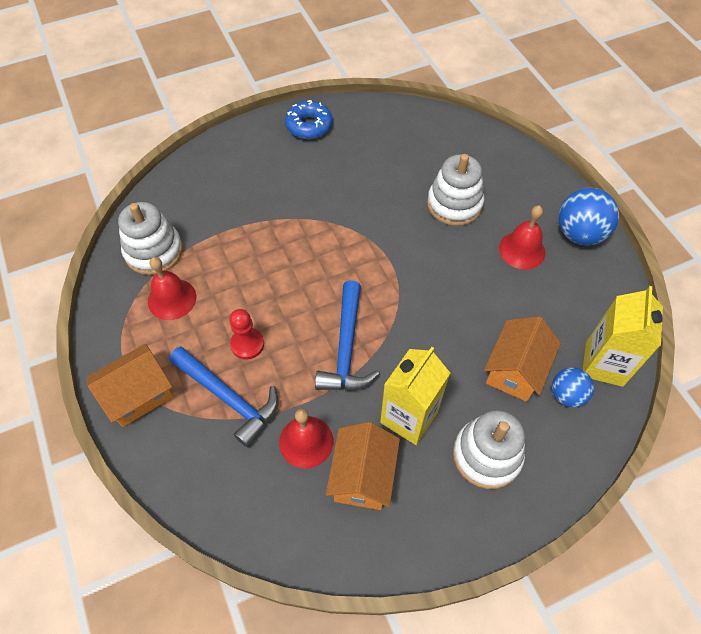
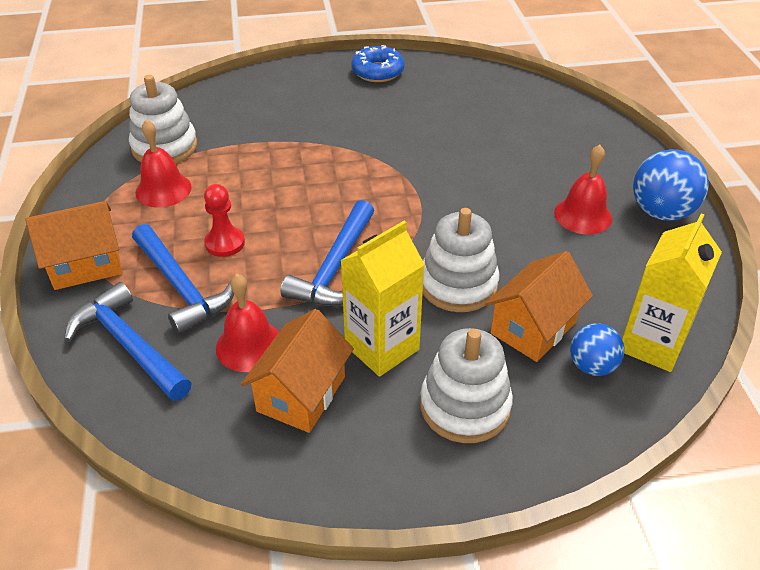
camera: 15 degrees right, 15 degrees down
(209, 465) = (129, 345): none -> blue hammer
(454, 204) = (515, 161): white stacking toy -> white stacking toy (458, 284)

